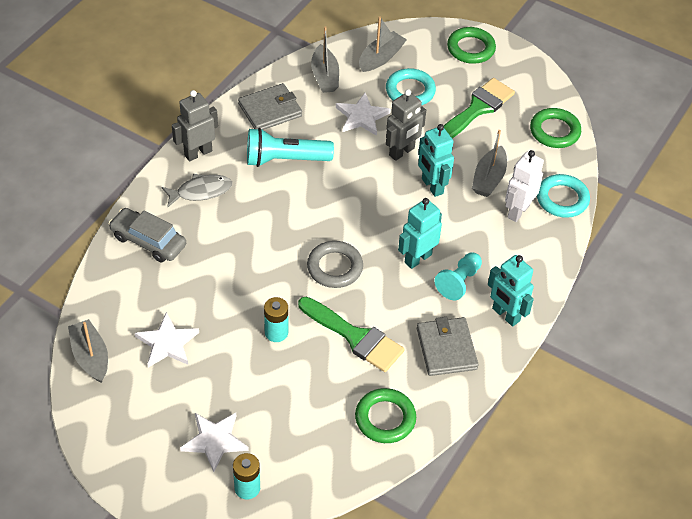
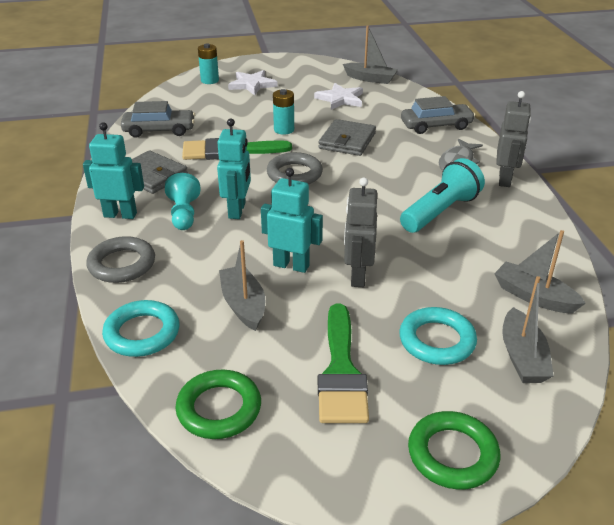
camera: 140 degrees right, 15 degrees down
(270, 110) = (518, 237): grey wallet -> grey wallet (347, 141)
(362, 116) = (439, 283): white star -> none
(385, 418) = (159, 130): green ring -> grey car
(518, 211) = (182, 293): white robot -> none
(538, 261) = (122, 264): none -> grey ring

